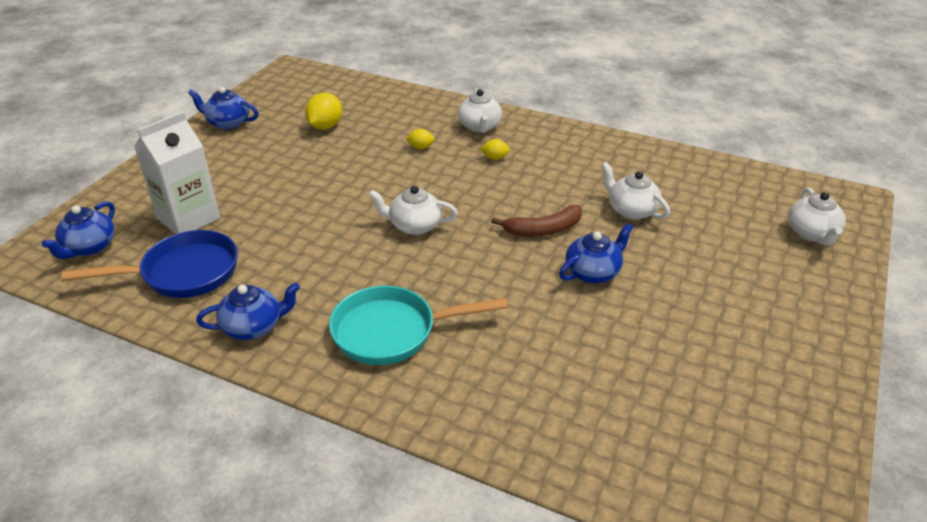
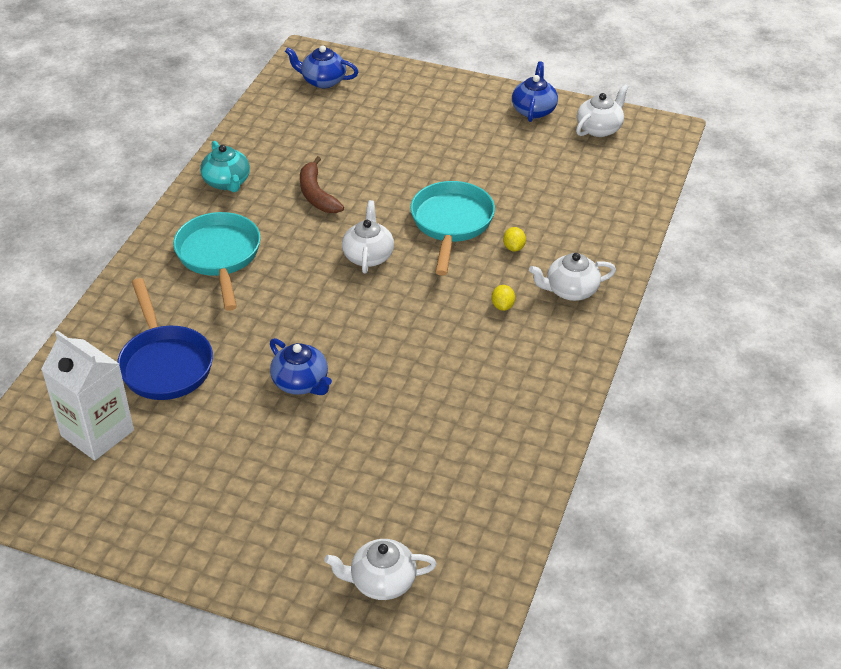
camera: 85 degrees right, 5 degrees up
(183, 273) = (292, 134): blue pan -> blue pan (165, 364)
(188, 218) = (367, 121): white carton -> white carton (97, 433)
(253, 327) = (227, 182): blue teapot -> turquoise teapot
(325, 126) = (543, 174): yellow lemon -> none
(379, 176) = (451, 224): none -> turquoise pan
(543, 230) = (369, 346): brown banana -> brown banana (316, 194)
(631, 210) = (412, 418): white teapot -> white teapot (599, 128)

